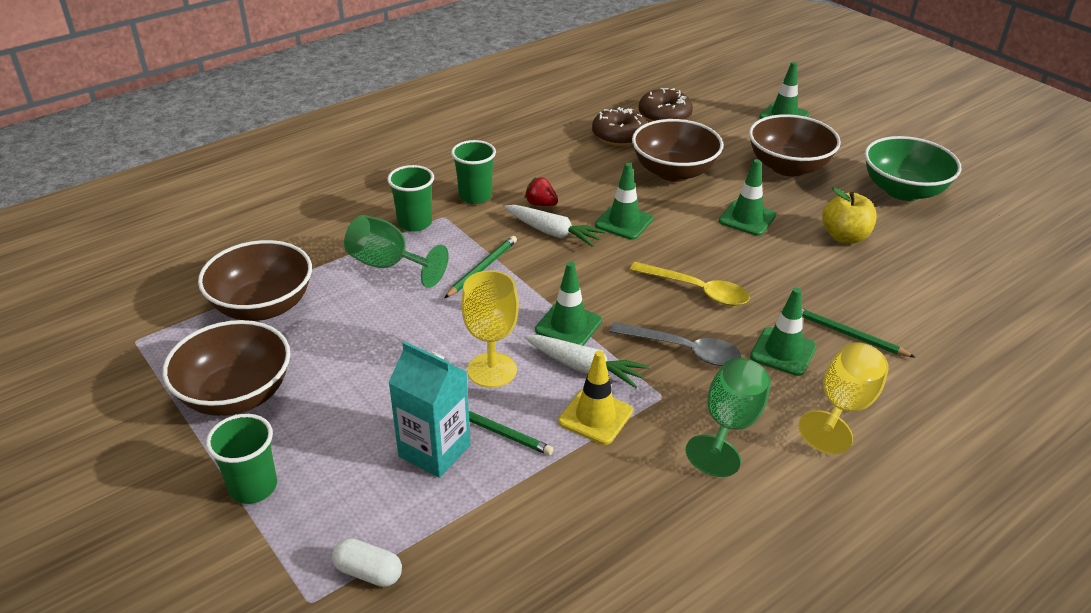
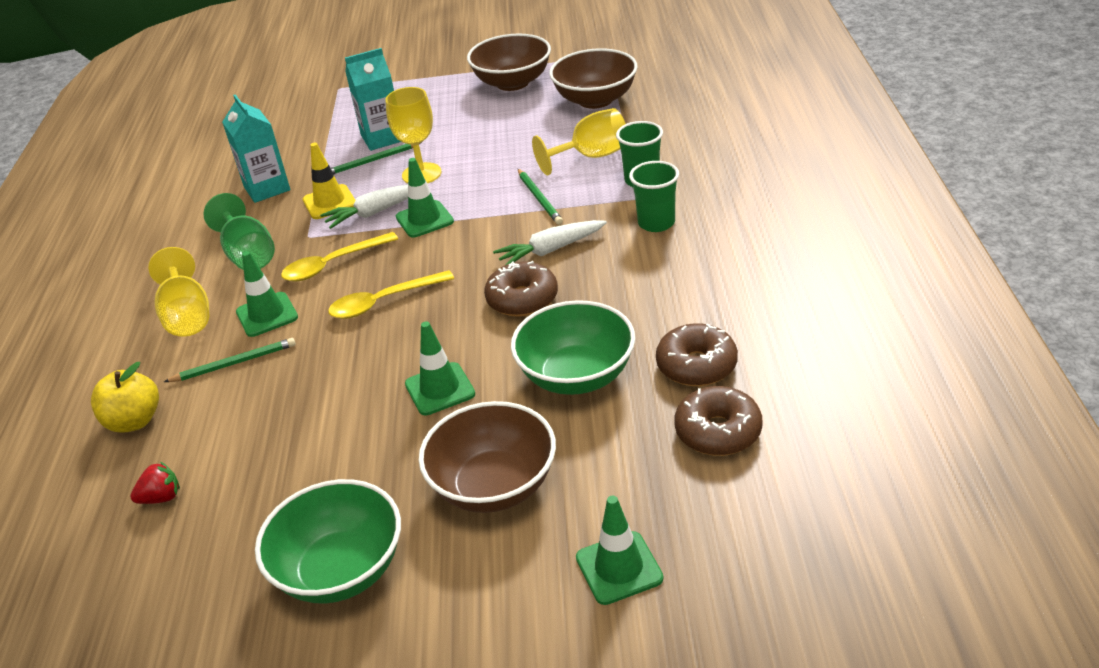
camera: 130 degrees right, 0 degrees up
(253, 487) = (431, 81): green cup -> none
(368, 572) = (332, 104): white capsule -> none
(388, 265) = (591, 156): green goblet -> yellow goblet
(541, 204) = (604, 258): red strawberry -> red strawberry (161, 498)
(613, 498) = (267, 188): none -> turquoise carton
(624, 222) = (522, 299): green traffic cone -> brown donut
(674, 172) = (576, 376): brown bowl -> green bowl
(684, 350) = (332, 264): grey spoon -> yellow spoon
(844, 237) = (333, 448): yellow apple -> yellow apple (134, 421)

